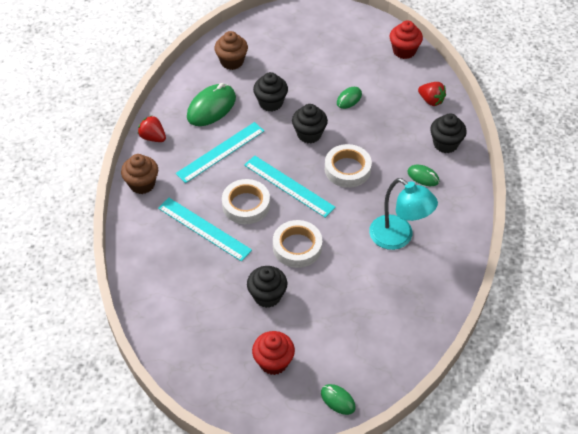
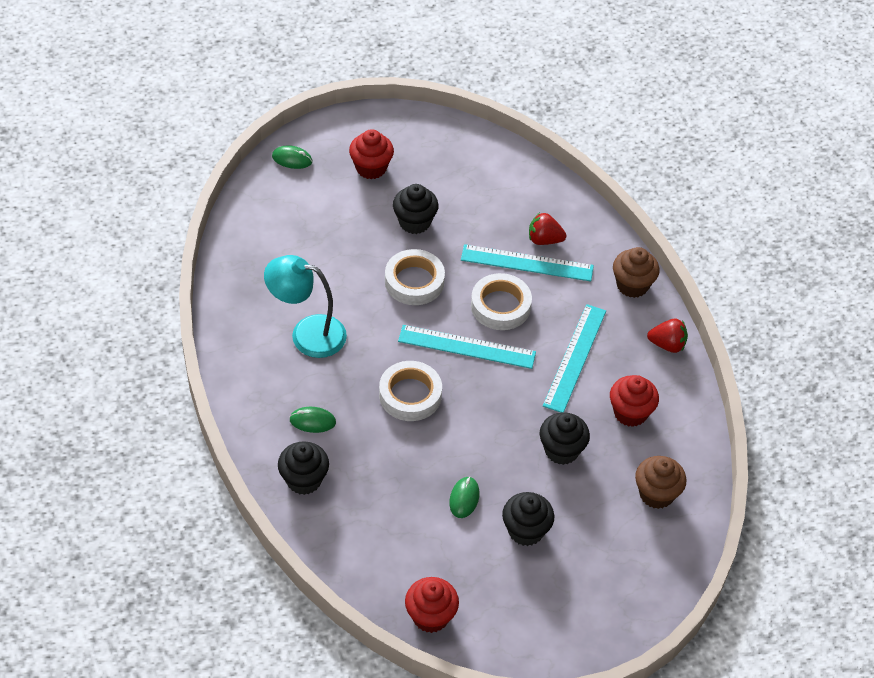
camera: 150 degrees right, 0 degrees up
(211, 107) = (630, 413): green mouse -> red cupcake
(309, 134) = (484, 424): black cupcake -> black cupcake (525, 530)
(431, 100) = (352, 542): red strawberry -> red strawberry (544, 240)

